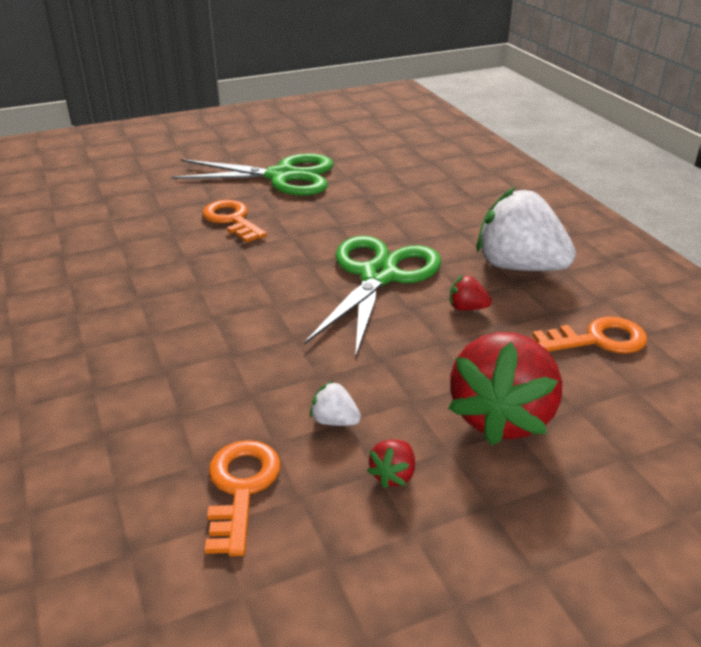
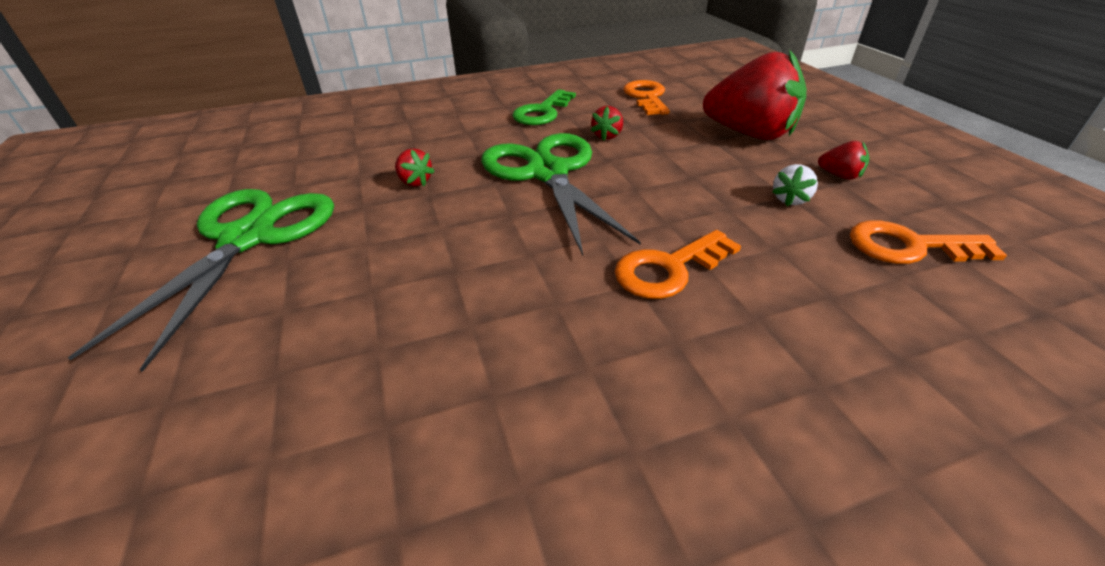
camera: 85 degrees left, 5 degrees up
(232, 220) = (366, 281): orange key -> orange key (668, 269)
(357, 218) = (415, 182): none -> red strawberry
(379, 275) = (548, 172): green scissors -> green scissors turned 45 degrees clockwise
(519, 267) = (542, 112): white strawberry -> green key

